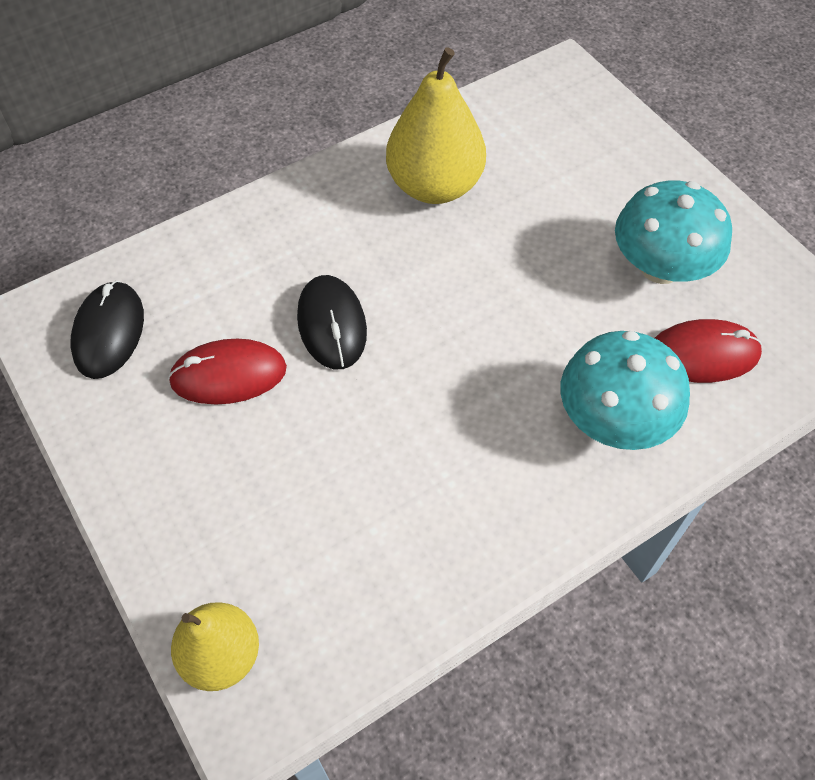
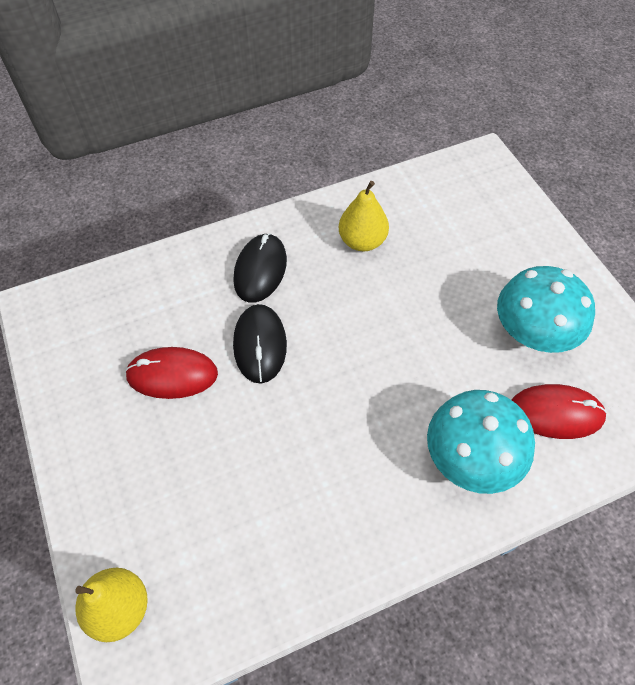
camera: 10 degrees right, 0 degrees up
(109, 332) = (89, 327): black mouse -> black mouse (260, 270)
(434, 186) = (362, 241): yellow pear -> yellow pear, size x0.64

